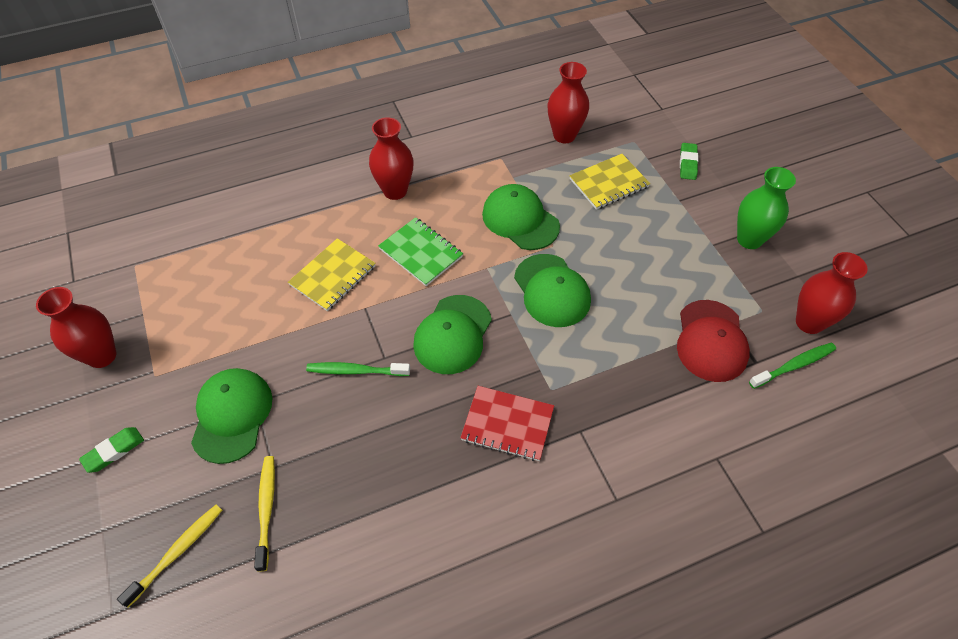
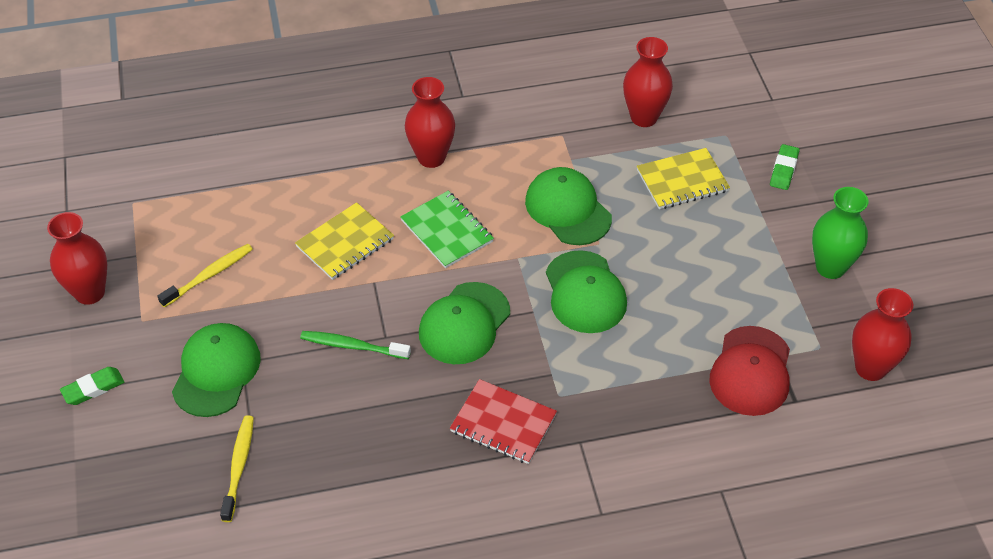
camera: 10 degrees right, 5 degrees down
(177, 552) = (145, 492): yellow toothbrush -> yellow toothbrush (209, 275)
(794, 365) = (837, 410): green toothbrush -> none

